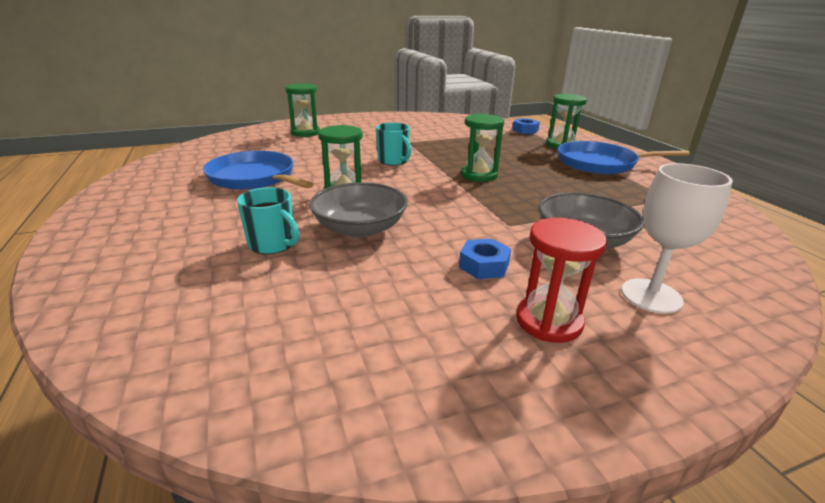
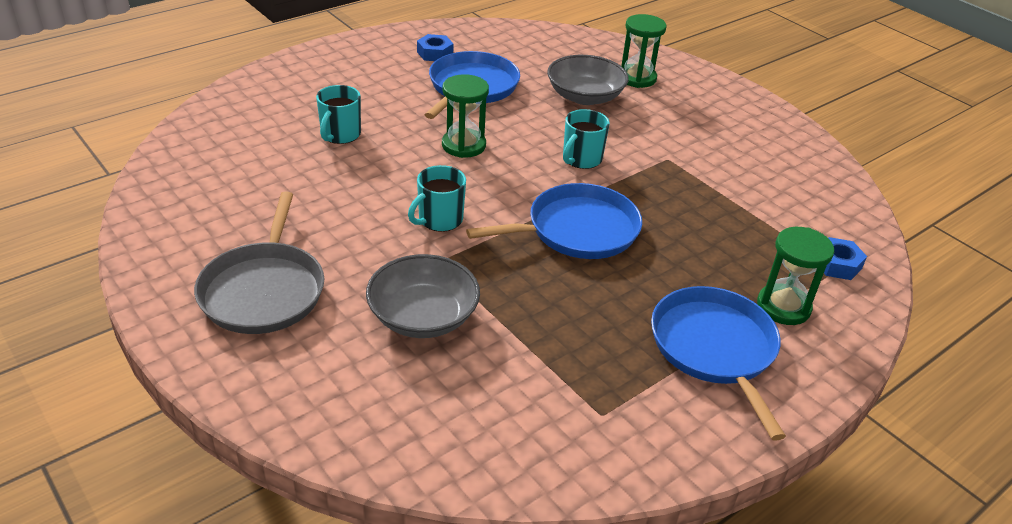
camera: 70 degrees right, 10 degrees up
(360, 228) = (388, 170): grey bowl -> grey bowl (585, 96)
(450, 216) = (439, 220): none -> turquoise mug
(479, 175) = (577, 230): green hourglass -> blue pan
(484, 265) = (343, 250): blue nut -> blue nut (435, 53)
(548, 321) = (264, 290): red hourglass -> grey pan
(651, 296) = (320, 357): white goblet -> none

